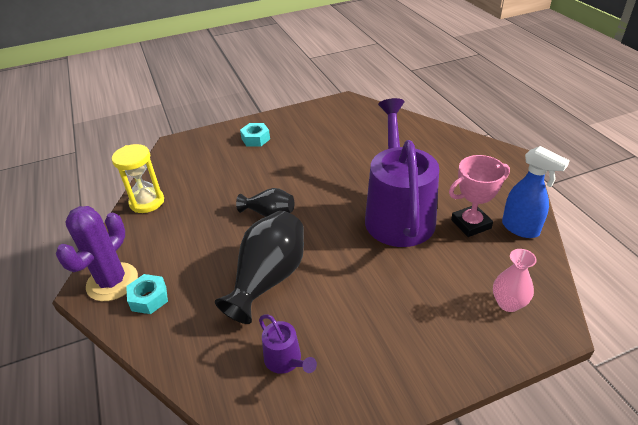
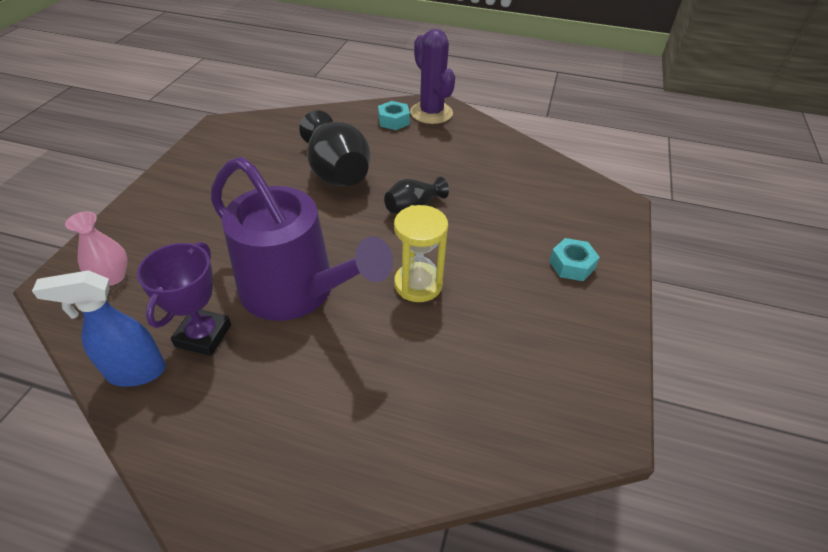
camera: 125 degrees right, 5 degrees up
(147, 202) = (518, 153): yellow hourglass -> yellow hourglass (418, 284)
(285, 360) = (261, 148): purple watering can -> none
(471, 224) = (203, 335): pink trophy -> purple trophy

